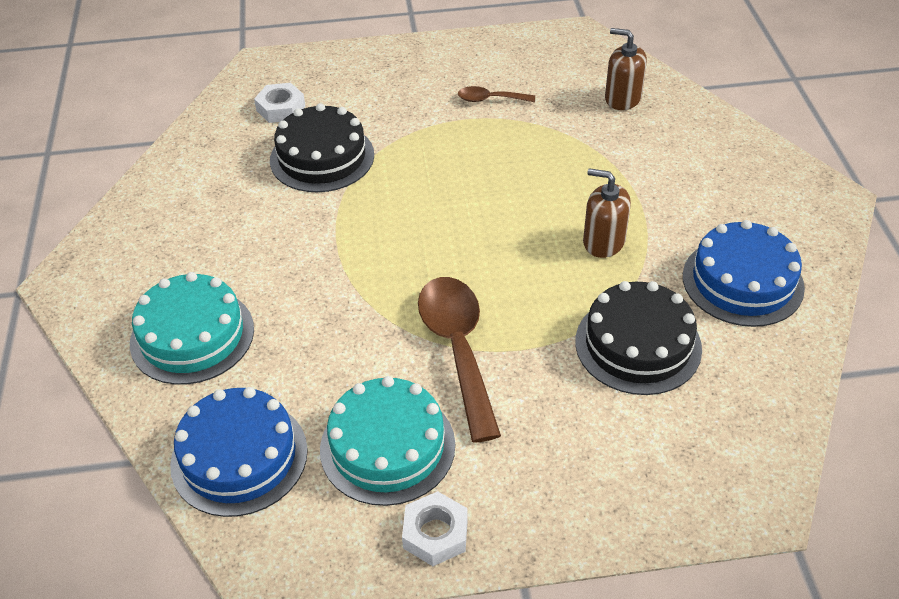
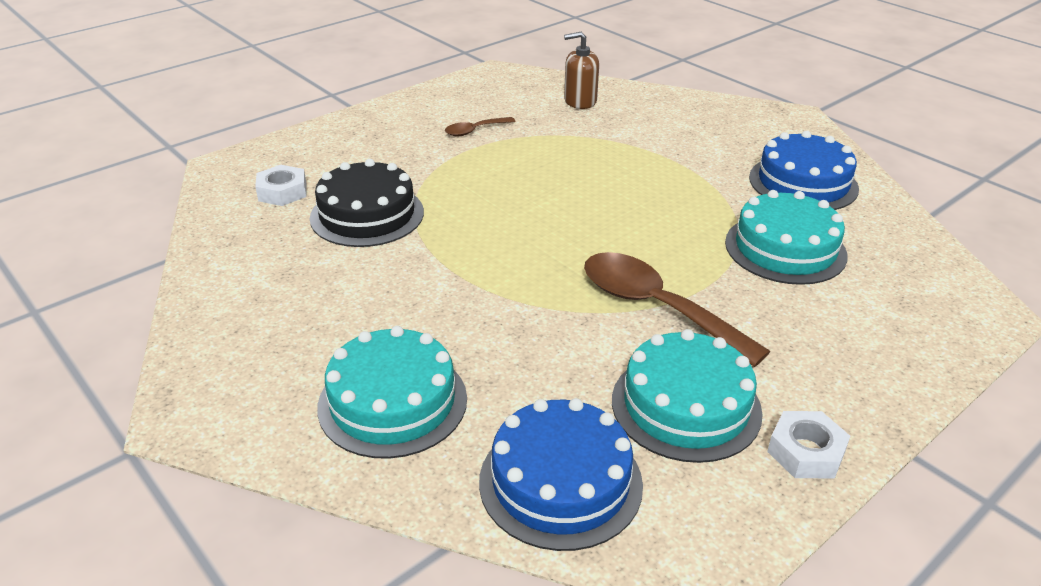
camera: 35 degrees left, 10 degrees down
(603, 241) = (677, 193): brown soap dispenser -> none
(638, 345) = (785, 248): black cake -> turquoise cake

